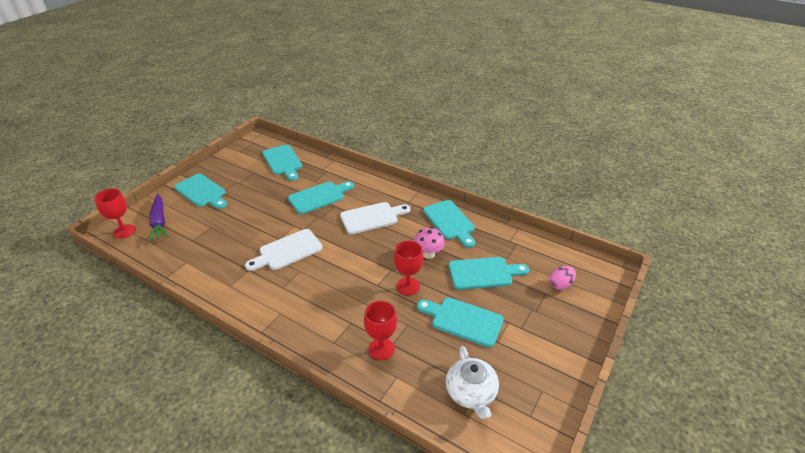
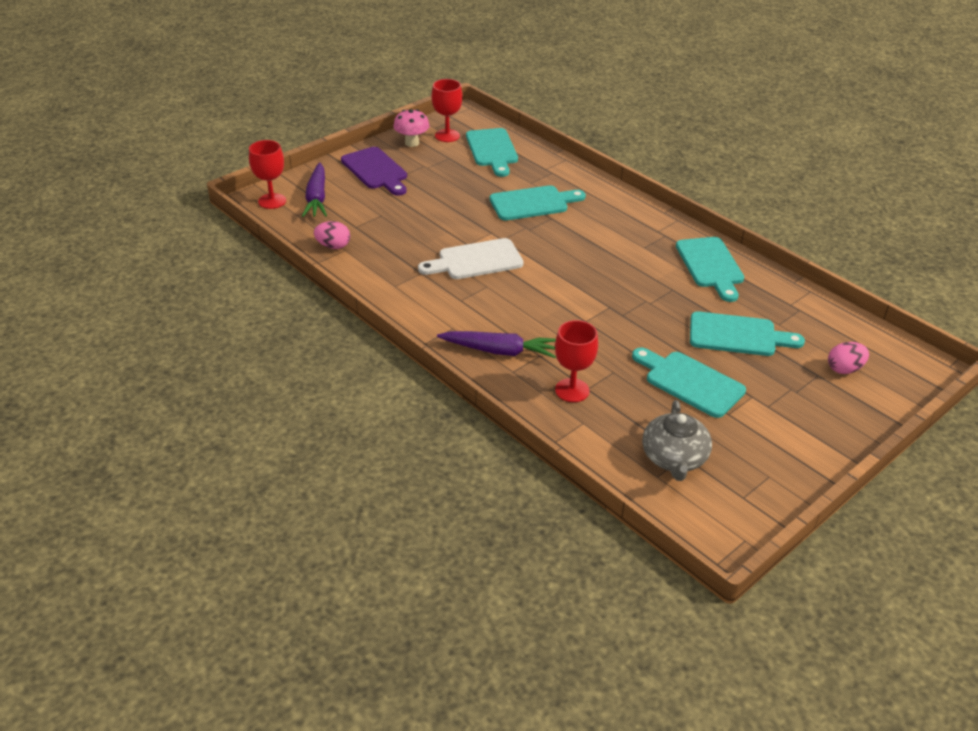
camera: 15 degrees right, 0 degrees up
(177, 260) = (333, 246): none -> pink egg
(202, 191) = (376, 170): turquoise cutting board -> purple cutting board
(320, 326) = (500, 351): none -> purple carrot
(372, 217) = (600, 241): white cutting board -> none
(408, 286) = (627, 330): red goblet -> red goblet (447, 136)
(428, 254) = (667, 299): pink mushroom -> pink mushroom (412, 143)
(471, 392) = (674, 458): white teapot -> grey teapot

